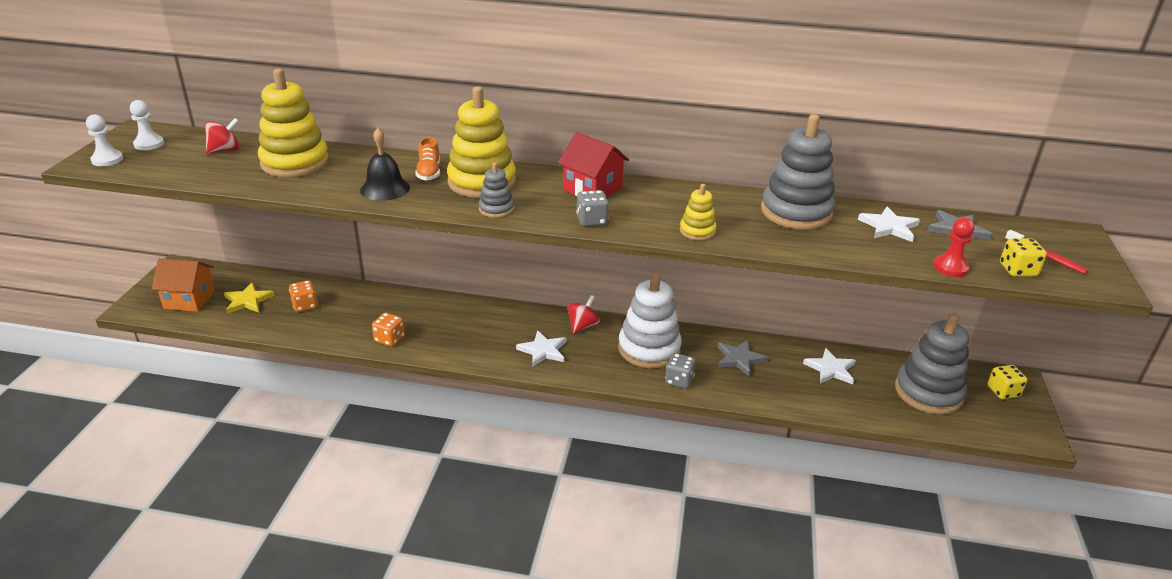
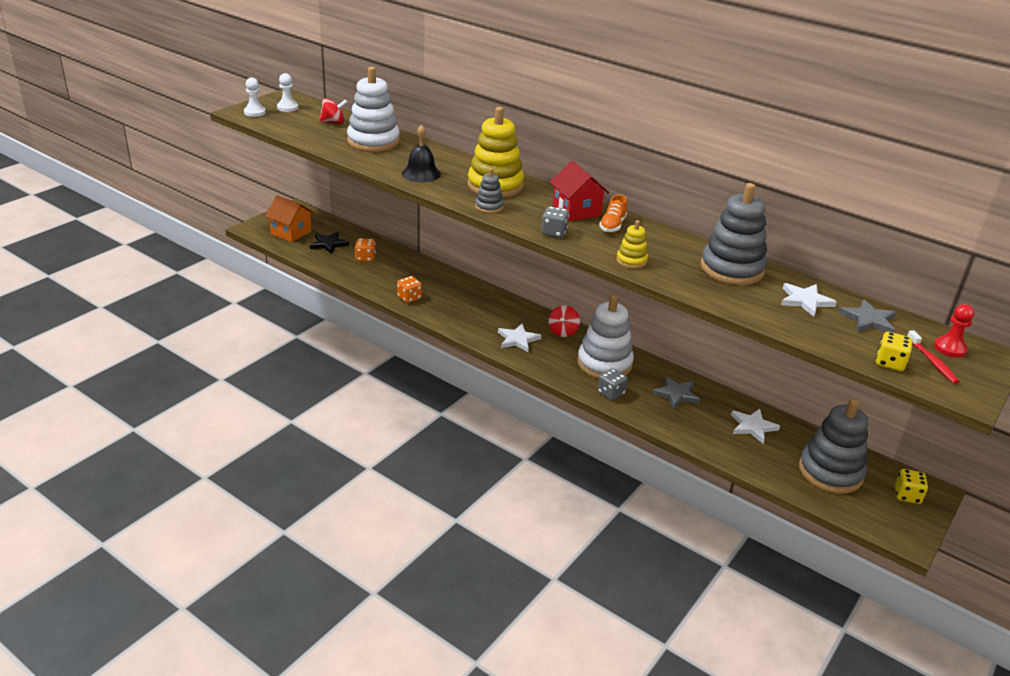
camera: 25 degrees right, 0 degrees up
(248, 301) = (328, 244): yellow star -> black star
(295, 163) = (373, 142): yellow stacking toy -> white stacking toy
(429, 173) = (462, 170): orange shoe -> orange shoe (612, 225)
(582, 326) = (563, 331): red spinning top -> red spinning top turned 135 degrees clockwise
(950, 267) = (826, 343): red pawn -> red pawn (950, 348)

